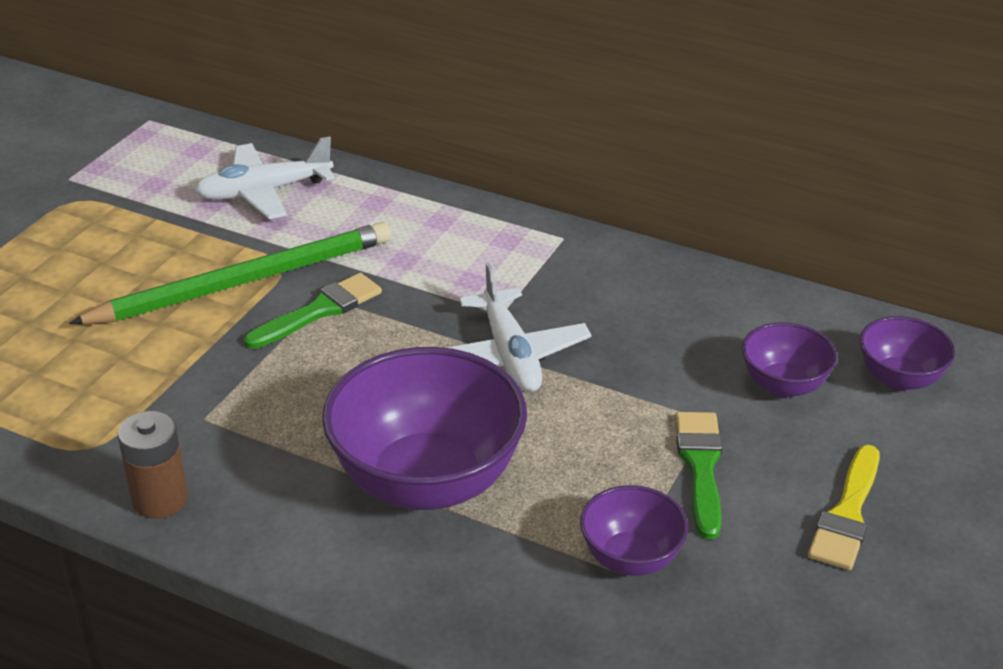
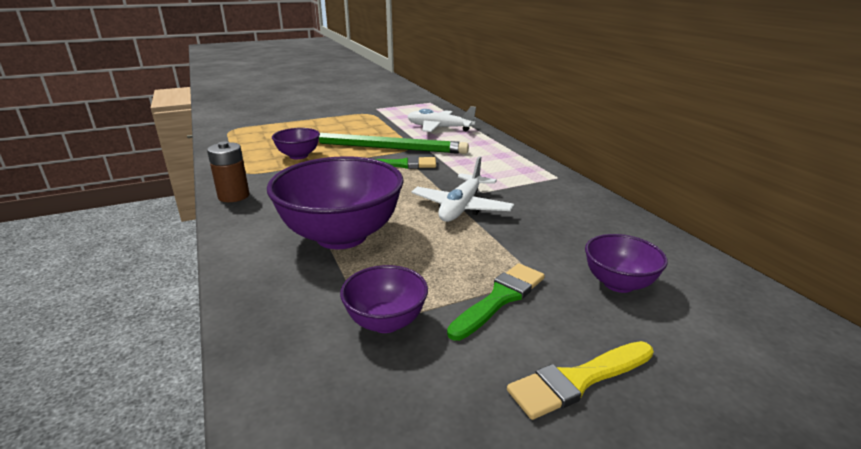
camera: 40 degrees right, 10 degrees down
(899, 378) = (727, 319): purple bowl -> purple bowl (298, 156)

